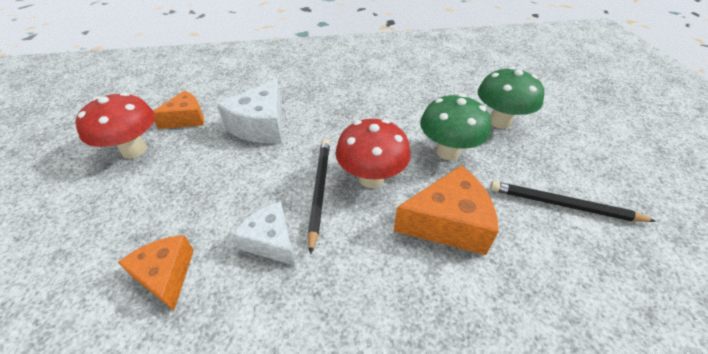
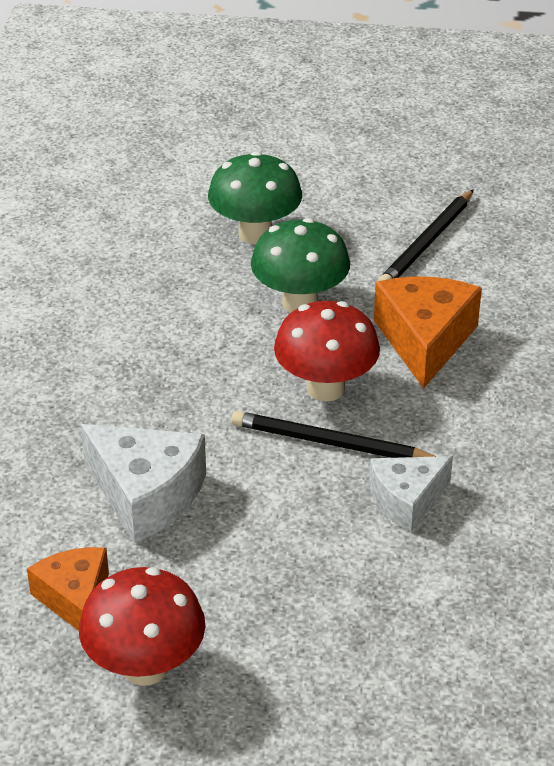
camera: 75 degrees left, 5 degrees down
(166, 275) = (433, 601): orange cheese -> none

